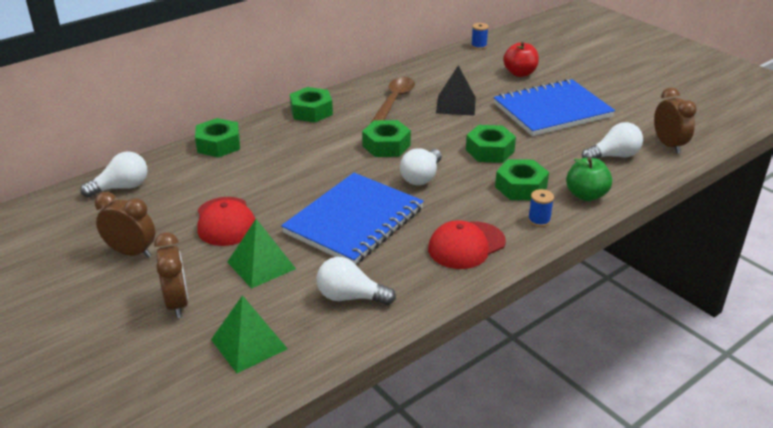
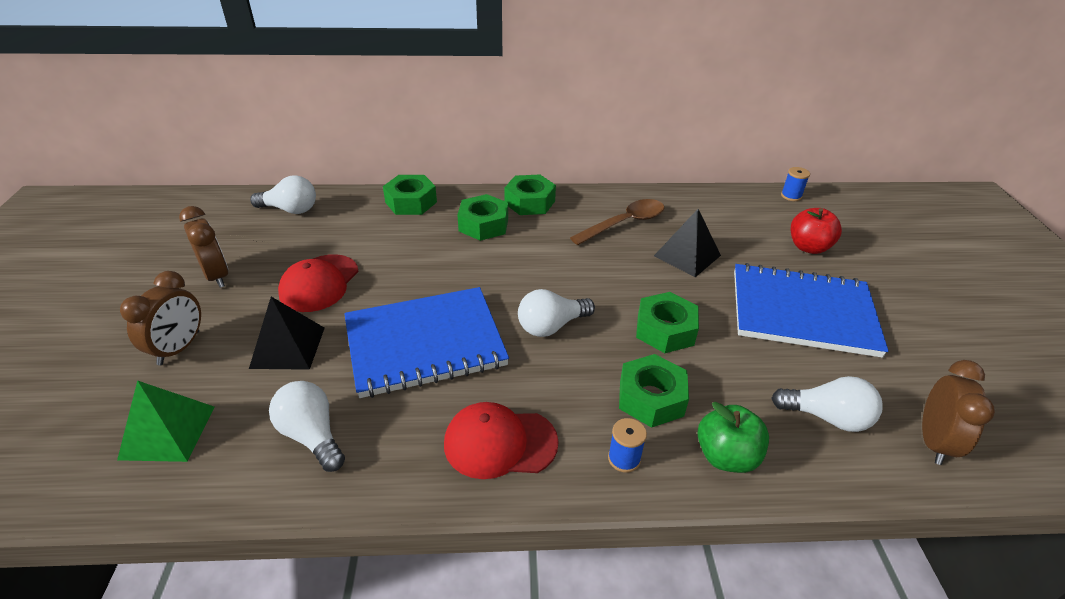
camera: 35 degrees right, 5 degrees up
(261, 265) = (288, 347): green pyramid -> black pyramid
(386, 145) = (558, 271): green nut -> green nut (483, 225)

